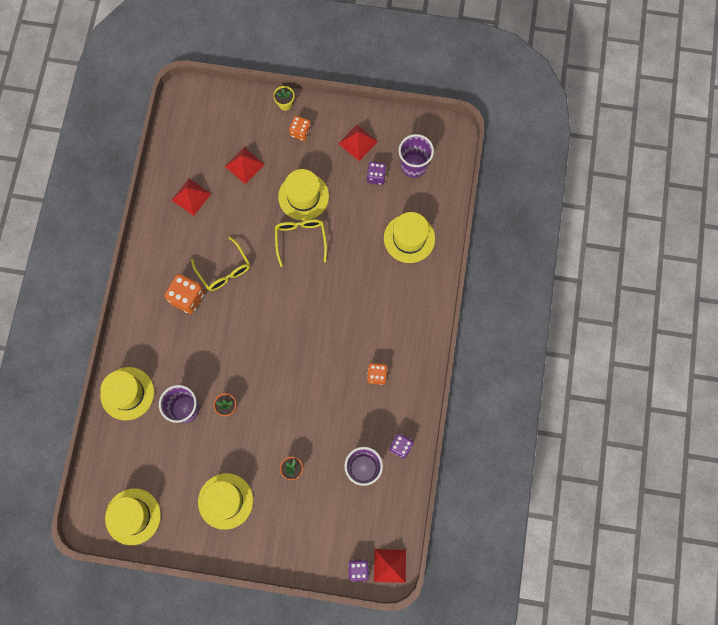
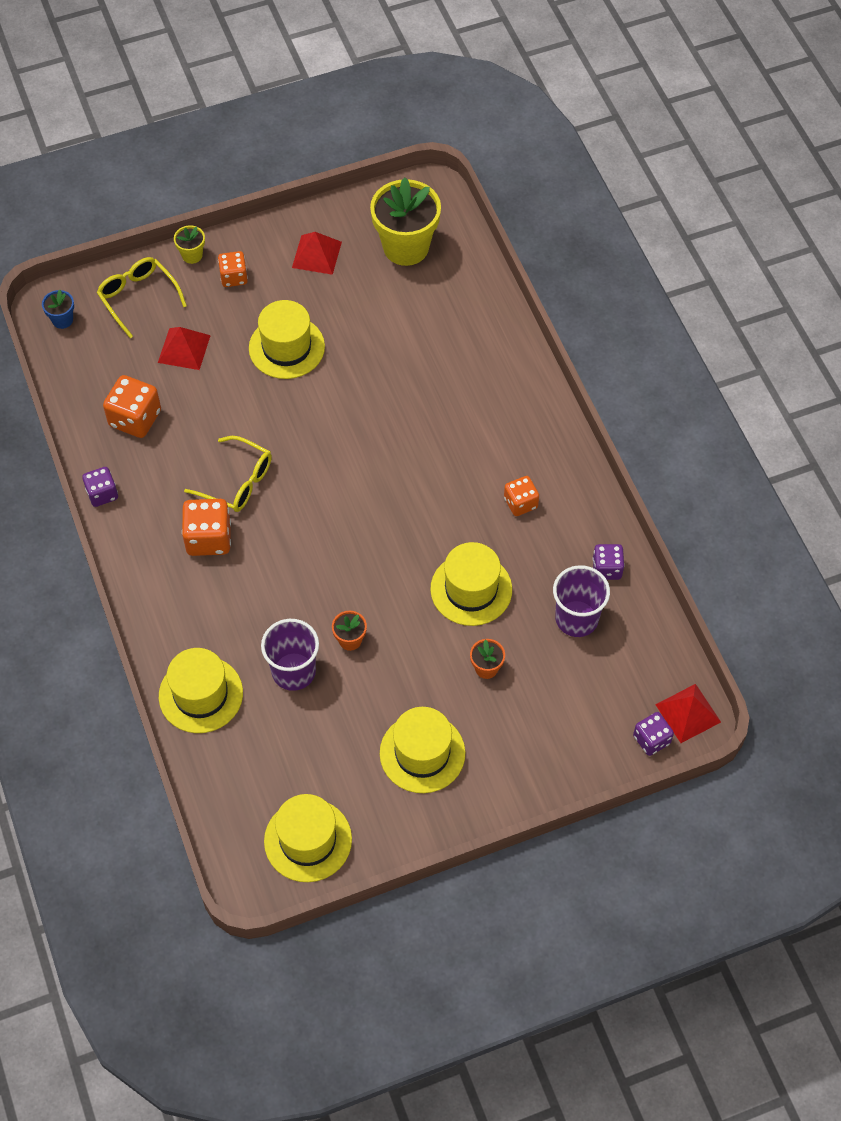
camera: 30 degrees left, 15 degrees down
(187, 108) = (62, 320): none -> blue flower pot
(191, 196) = (135, 418): red pyramid -> orange dice
(300, 239) = (316, 397): yellow glasses -> yellow glasses (138, 297)
(376, 176) = (366, 281): purple dice -> purple dice (102, 494)
(409, 238) = (455, 329): yellow hat -> yellow hat (471, 589)
(413, 165) = (406, 247): purple cup -> yellow flower pot

